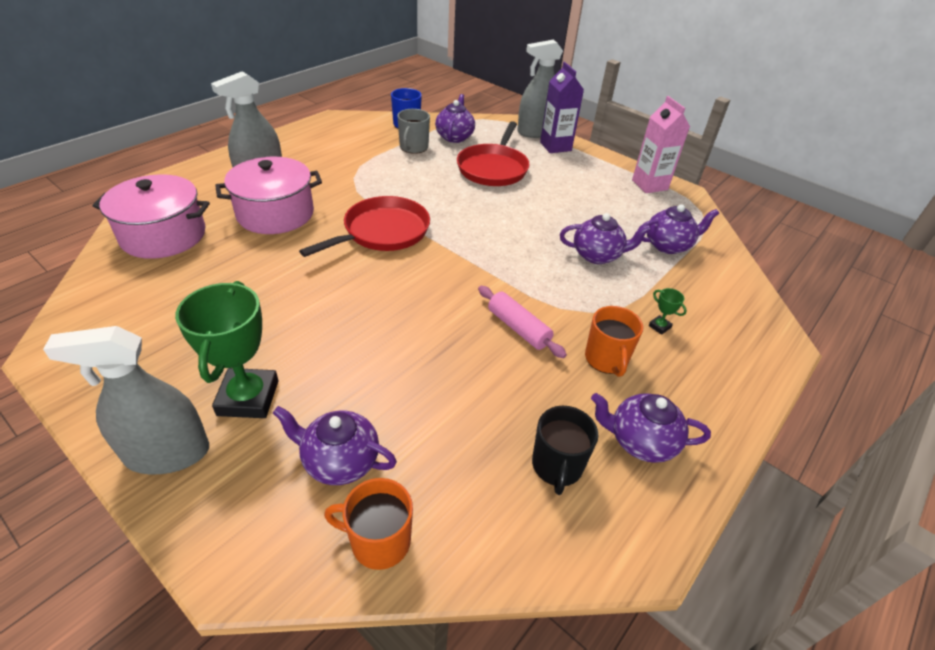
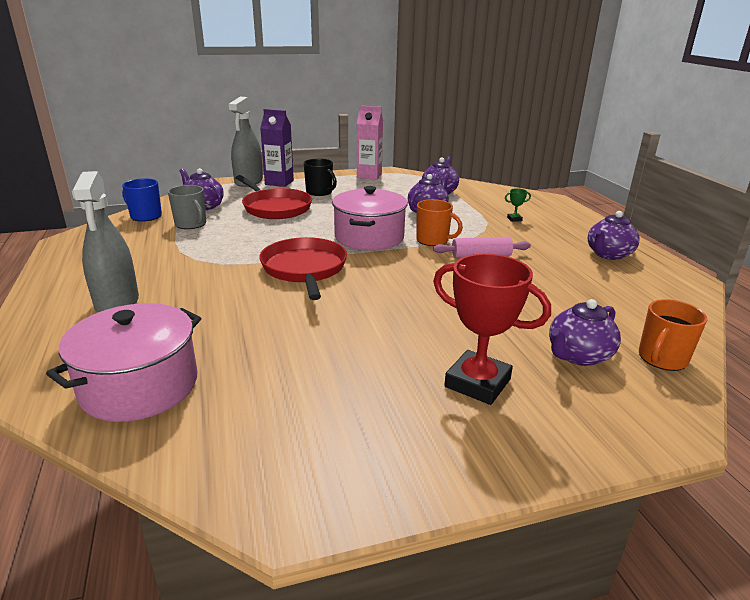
camera: 55 degrees left, 15 degrees down
(167, 453) = (525, 443): grey spray bottle -> none
(248, 398) = (477, 383): green trophy -> red trophy
(275, 214) = (200, 309): pink pot -> pink pot (369, 237)
(557, 466) = (618, 282): black mug -> black mug (319, 192)
(606, 359) = (533, 241): orange mug -> orange mug (433, 240)

